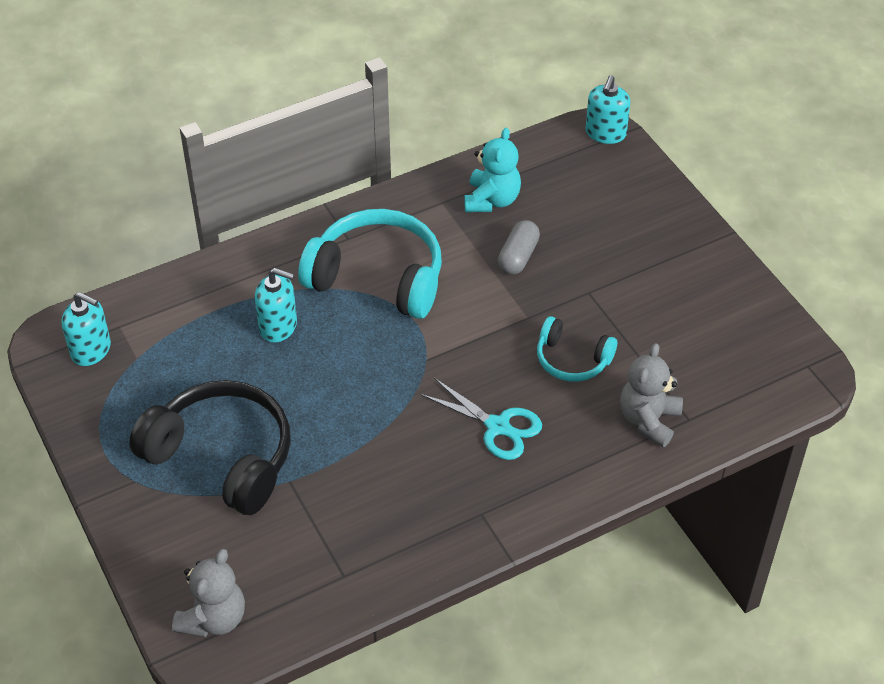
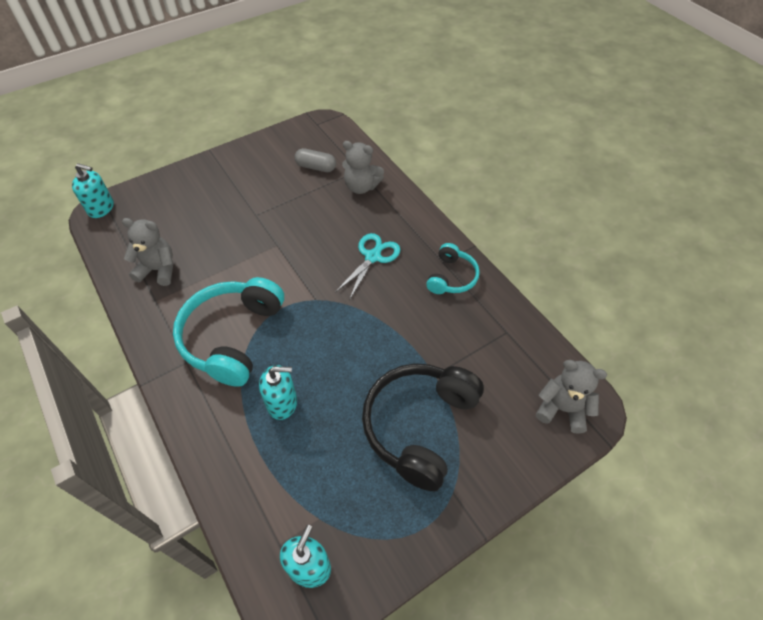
camera: 95 degrees left, 5 degrees up
(278, 326) = (282, 403): turquoise soap dispenser -> turquoise soap dispenser turned 75 degrees clockwise
(492, 200) = (158, 270): turquoise teddy bear -> grey teddy bear
(518, 256) = (219, 252): grey capsule -> grey capsule (316, 167)
(572, 360) = (314, 222): turquoise headphones -> turquoise headphones (451, 277)

